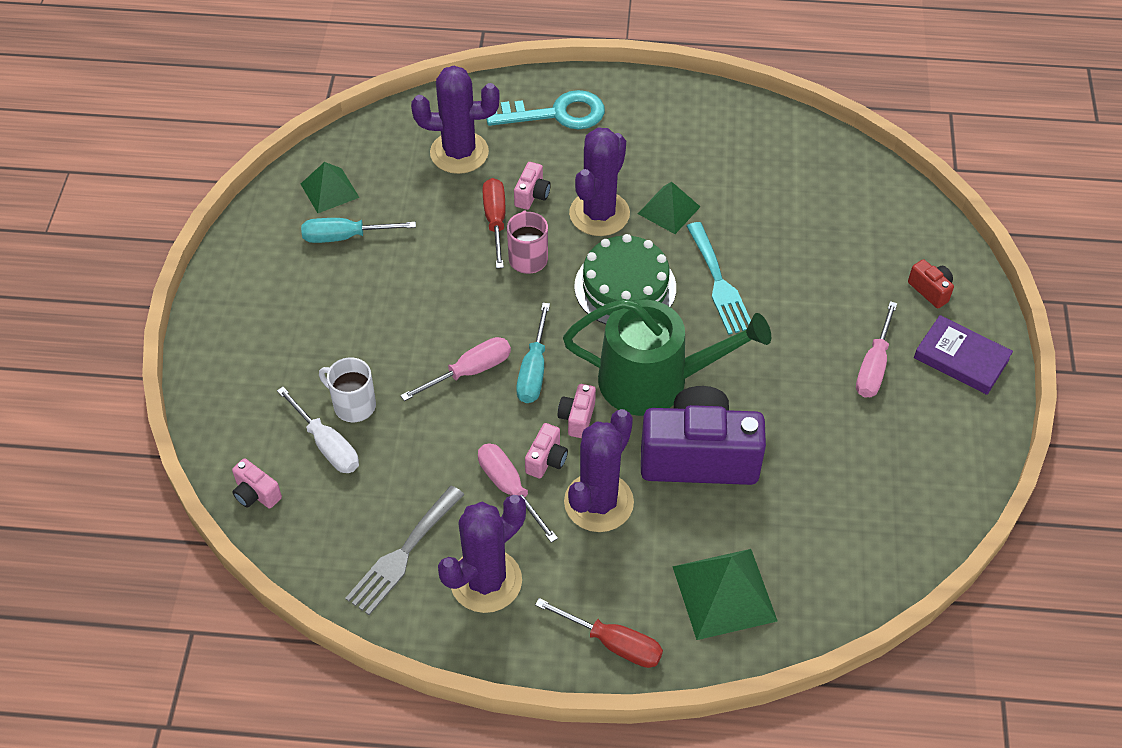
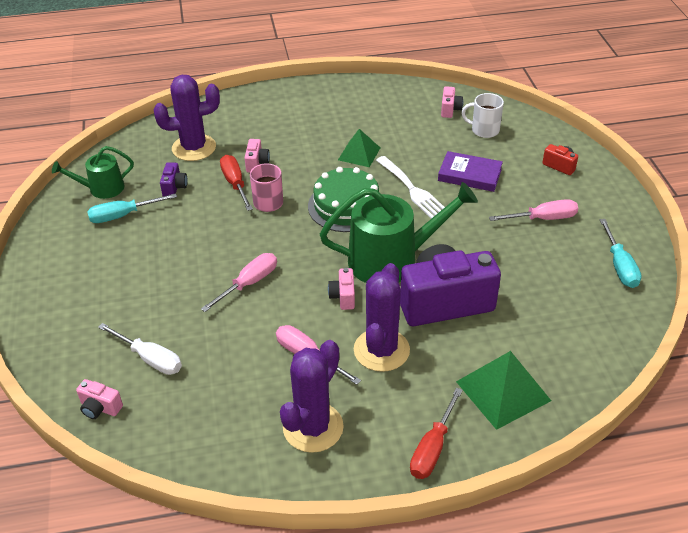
camera: 15 degrees left, 10 degrees down
(329, 190) = (102, 188): green pyramid -> green watering can
(353, 405) = (163, 326): white mug -> white mug (484, 130)
(402, 554) = (238, 424): grey fork -> none
(418, 209) = (174, 187): none -> purple camera
(534, 370) = (298, 272): turquoise screwdriver -> turquoise screwdriver (619, 266)
(546, 460) = (330, 330): pink camera -> pink camera (450, 110)
(556, 114) = (256, 113): turquoise key -> none
(599, 214) = (310, 165): purple cactus -> none
(613, 643) = (432, 448): red screwdriver -> red screwdriver turned 105 degrees clockwise
(719, 283) = (413, 190): turquoise fork -> white fork
(873, 366) = (543, 218): pink screwdriver -> pink screwdriver turned 105 degrees counterclockwise
(961, 358) = (600, 201): purple book -> purple book (469, 175)

